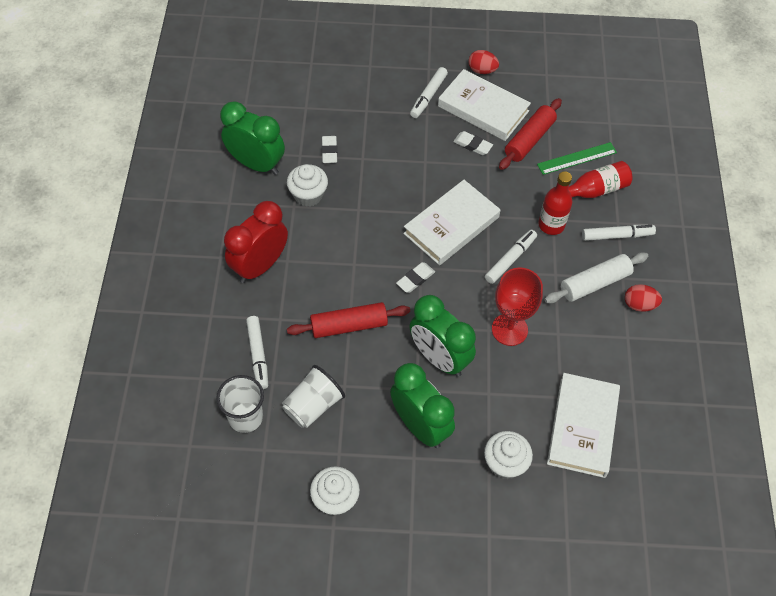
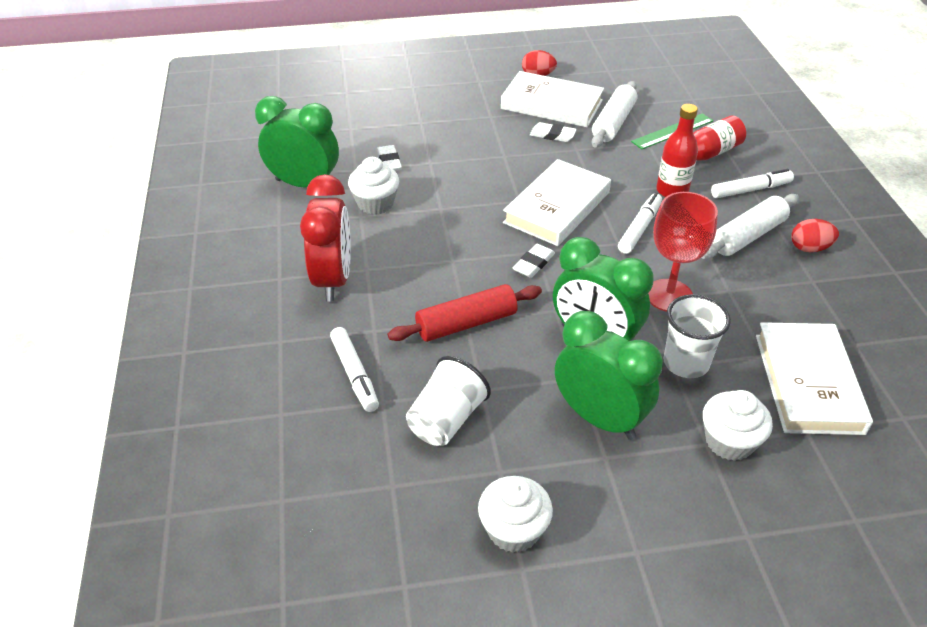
camera: 10 degrees left, 15 degrees down
(245, 417) = (355, 450): white cup -> white cup (686, 363)
(260, 266) = (333, 280): red clock -> red clock turned 150 degrees clockwise
(428, 96) = (487, 102): white marker -> none
(529, 140) = (613, 123): red rolling pin -> white rolling pin

